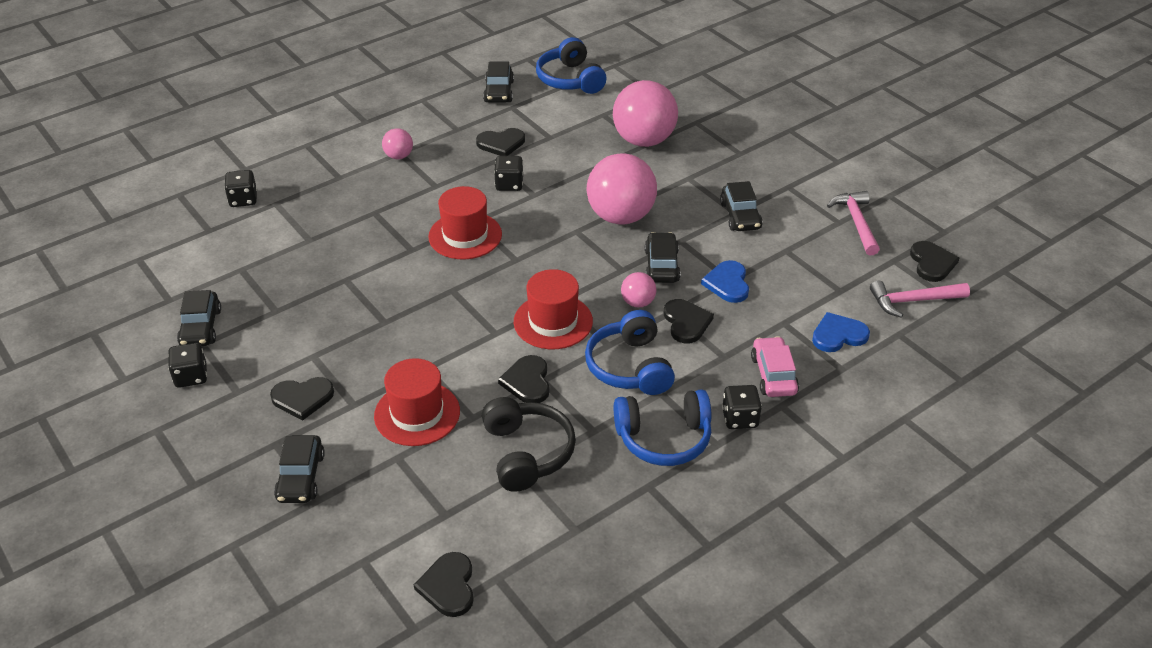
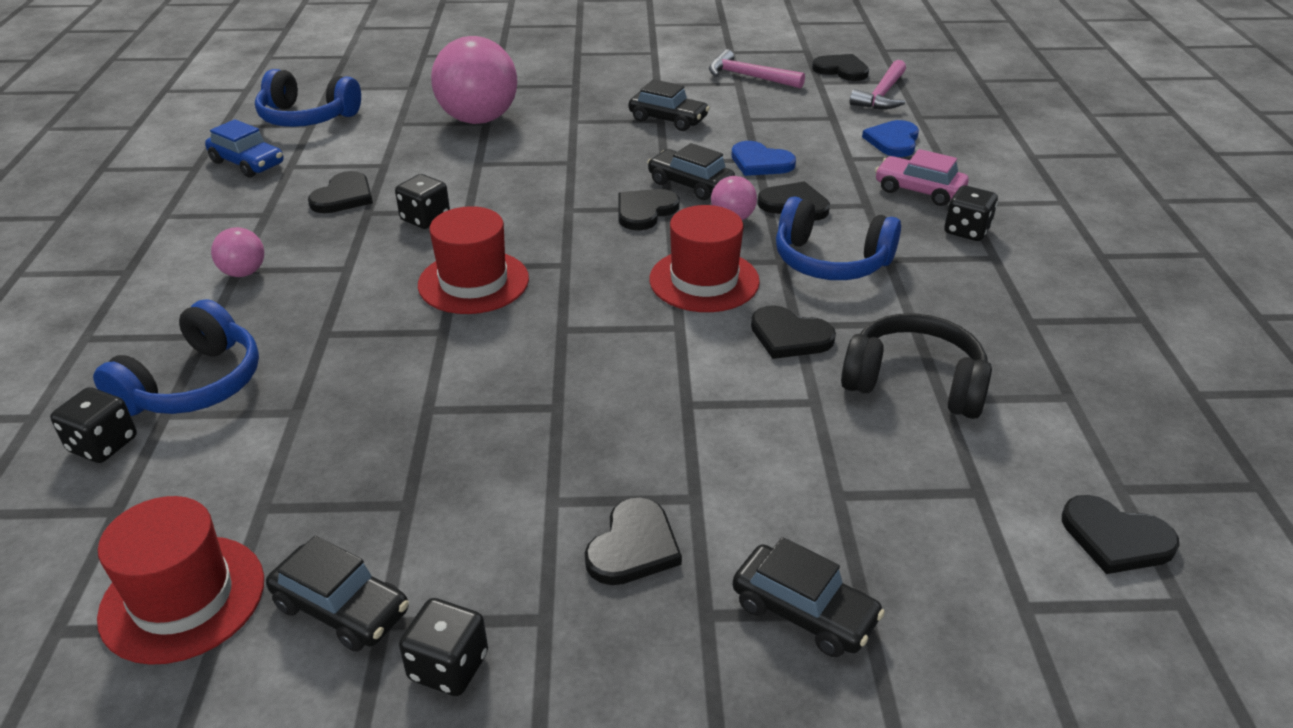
camera: 55 degrees left, 5 degrees down
(417, 414) = (768, 445): red hat -> red hat (183, 598)
(499, 92) = (247, 163): black car -> blue car
(607, 262) = (645, 211): none -> black heart
(620, 216) = (581, 176): pink ball -> none
(664, 438) = (962, 283): blue headphones -> blue headphones (194, 385)

